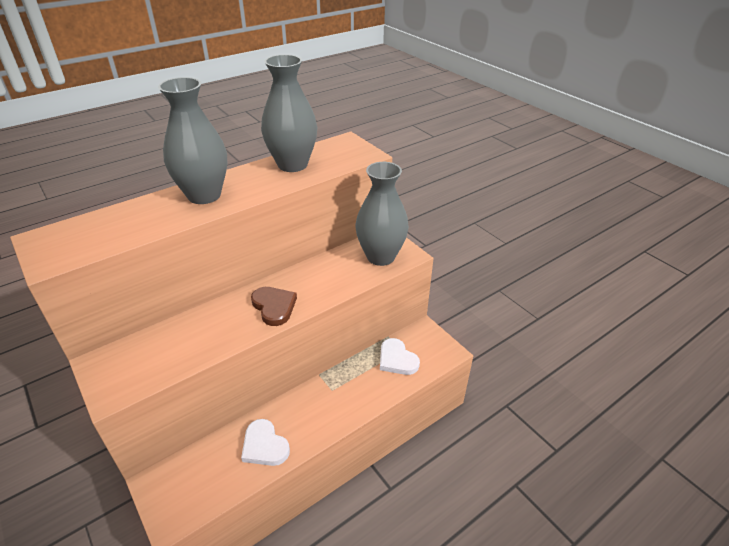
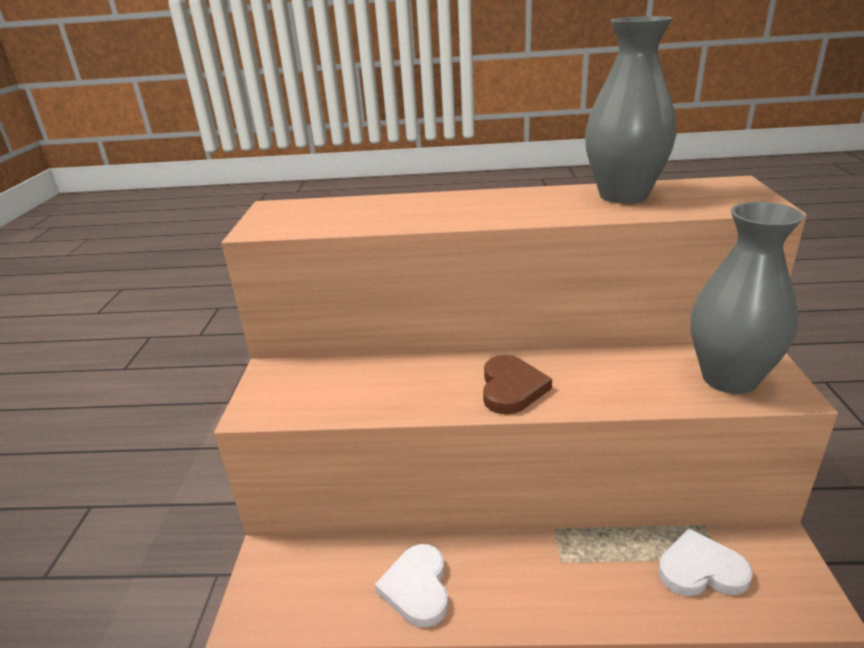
camera: 40 degrees right, 10 degrees down
(204, 195) = (475, 205): grey vase -> none
(397, 359) = (701, 569): white heart -> white heart turned 90 degrees clockwise

